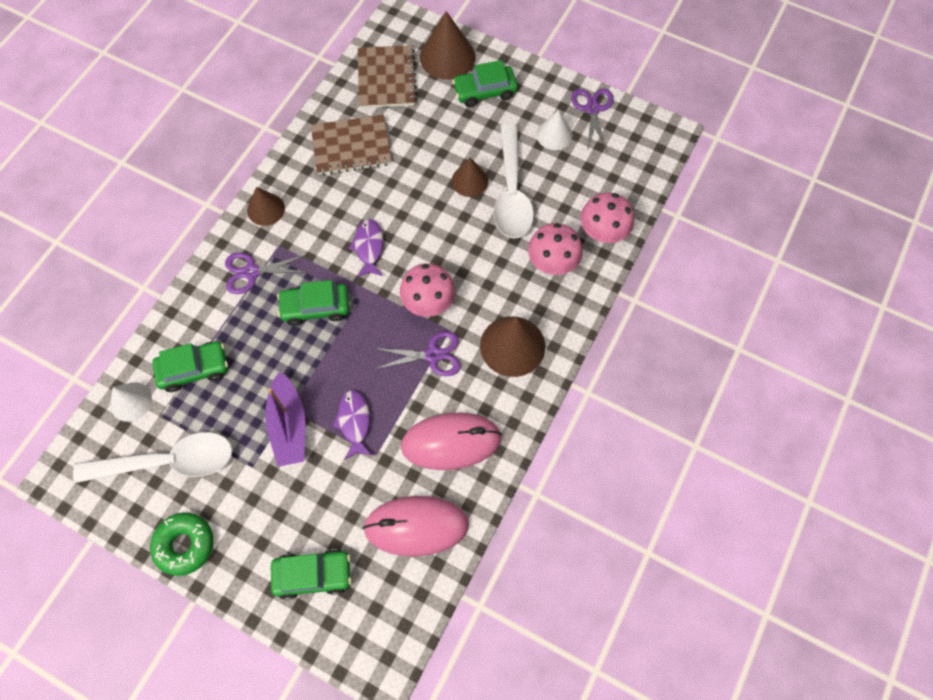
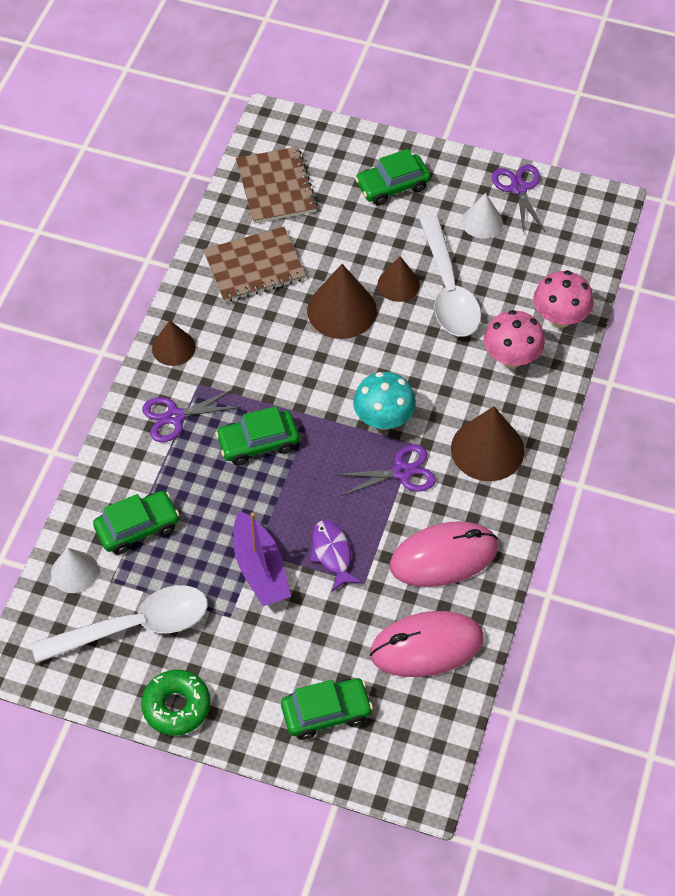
camera: 10 degrees left, 10 degrees down
(369, 247) = (302, 371): purple fish -> none
(428, 302) = (383, 419): pink mushroom -> turquoise mushroom
(447, 57) = (340, 154): brown cone -> brown cone (341, 310)

